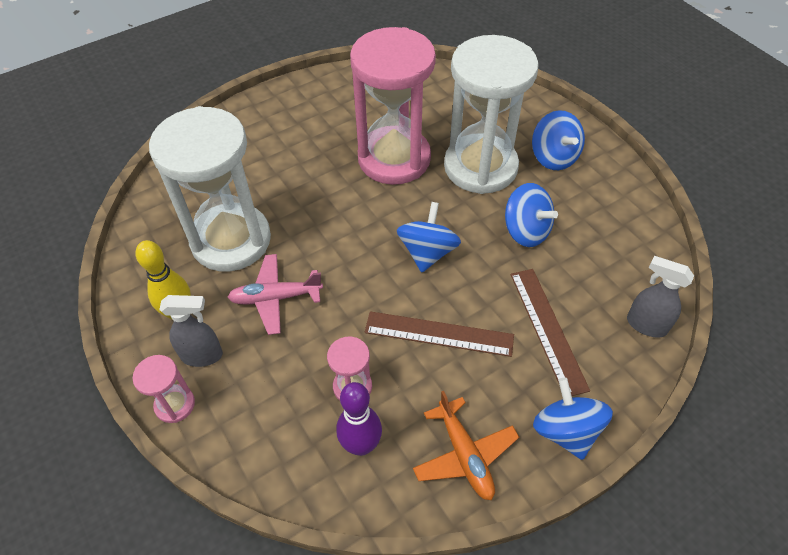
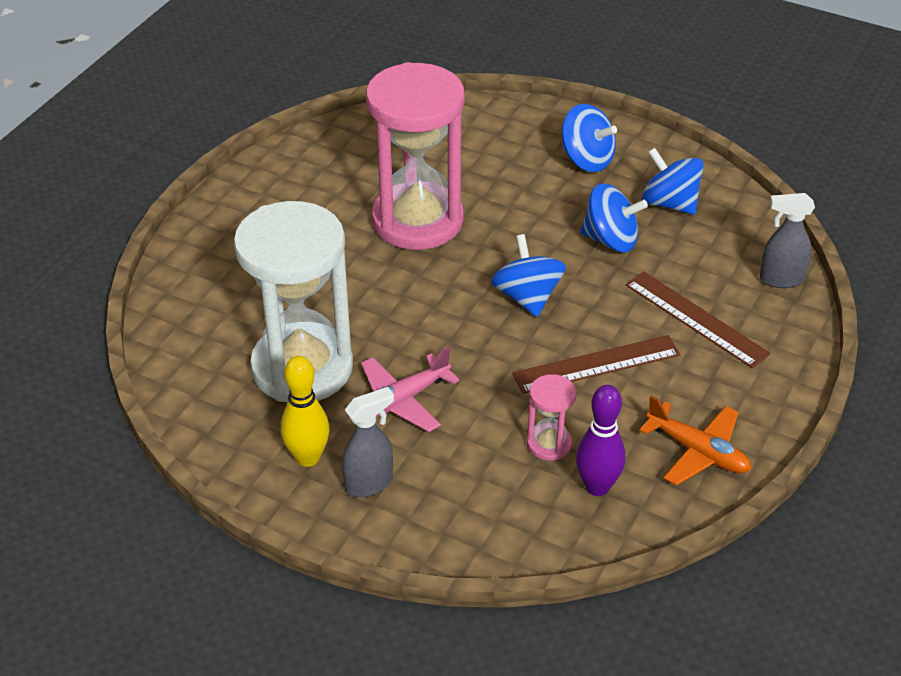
camera: 30 degrees left, 10 degrees down
(175, 404) = (380, 537): pink hourglass -> none
(480, 167) = (518, 196): white hourglass -> none
(566, 430) = (772, 394): blue spinning top -> blue spinning top (669, 203)

